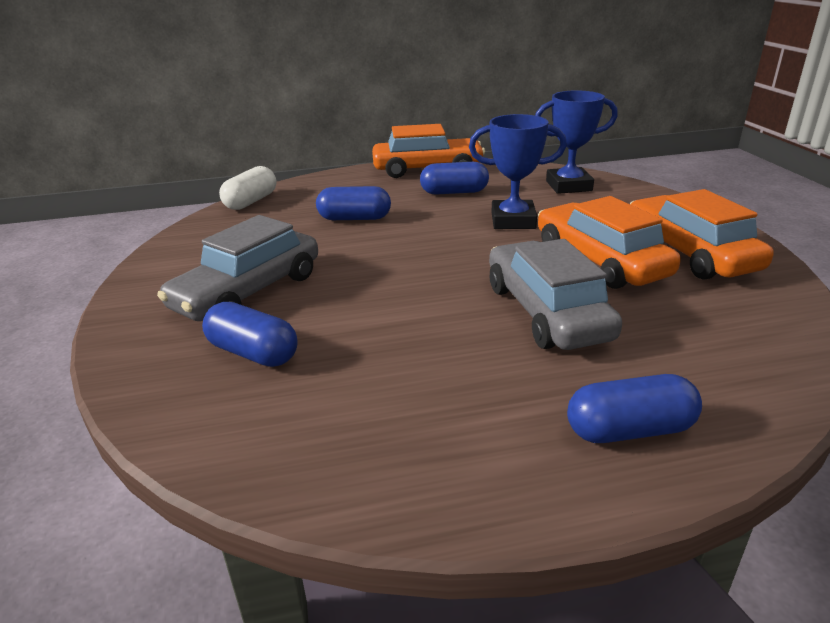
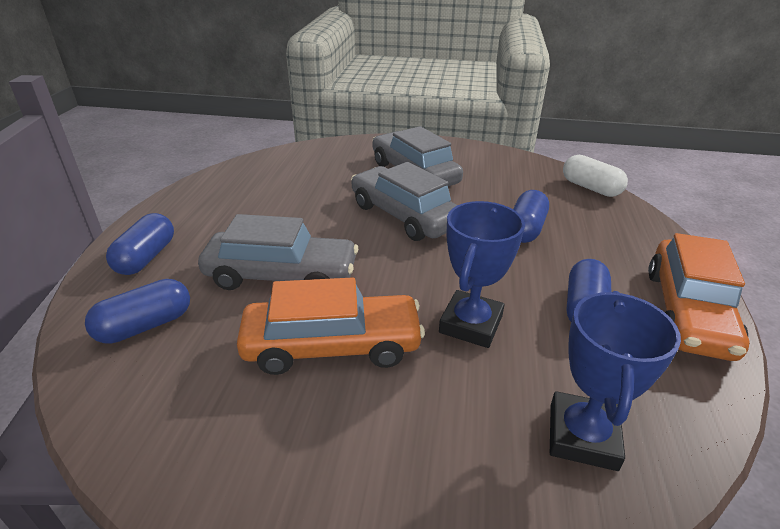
camera: 110 degrees right, 5 degrees up
(253, 353) = (341, 169): blue capsule -> blue capsule (145, 326)
(368, 275) = (404, 215): none -> grey car
(689, 253) = (290, 435): orange car -> none

